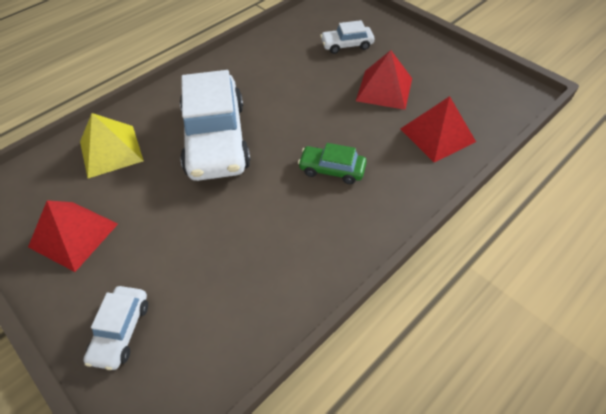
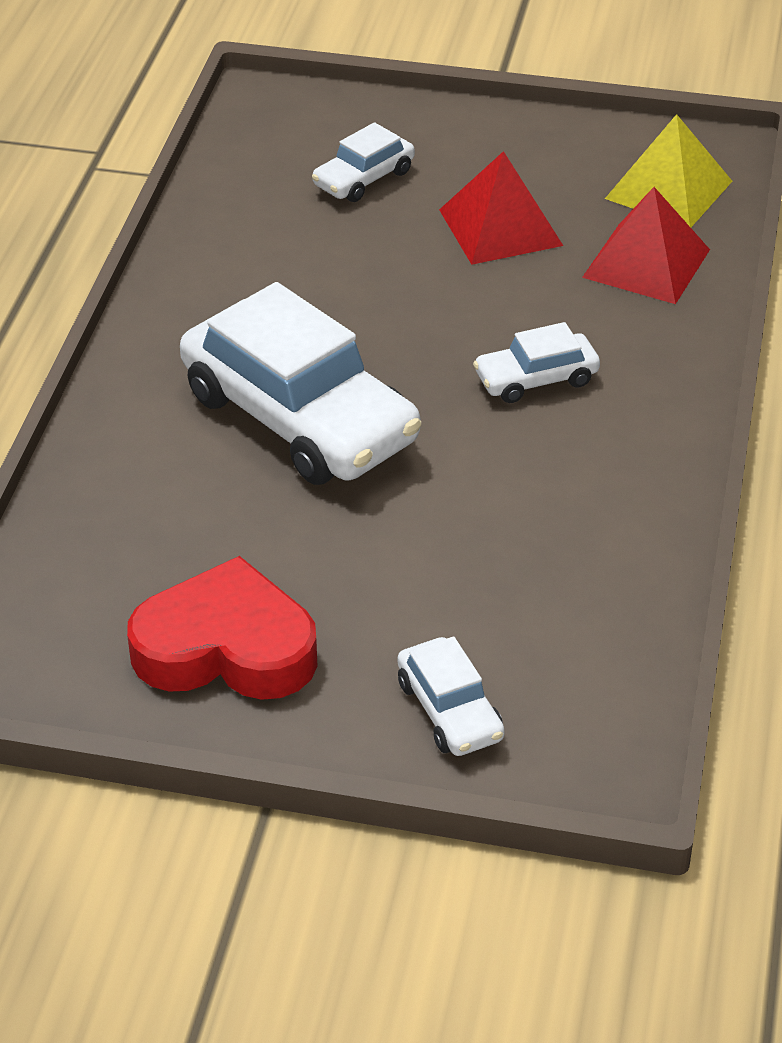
camera: 35 degrees left, 10 degrees down
(73, 235) = (226, 648): red pyramid -> red heart
(111, 151) = (134, 515): yellow pyramid -> yellow pyramid (669, 190)
(332, 169) = (536, 379): green car -> white car

